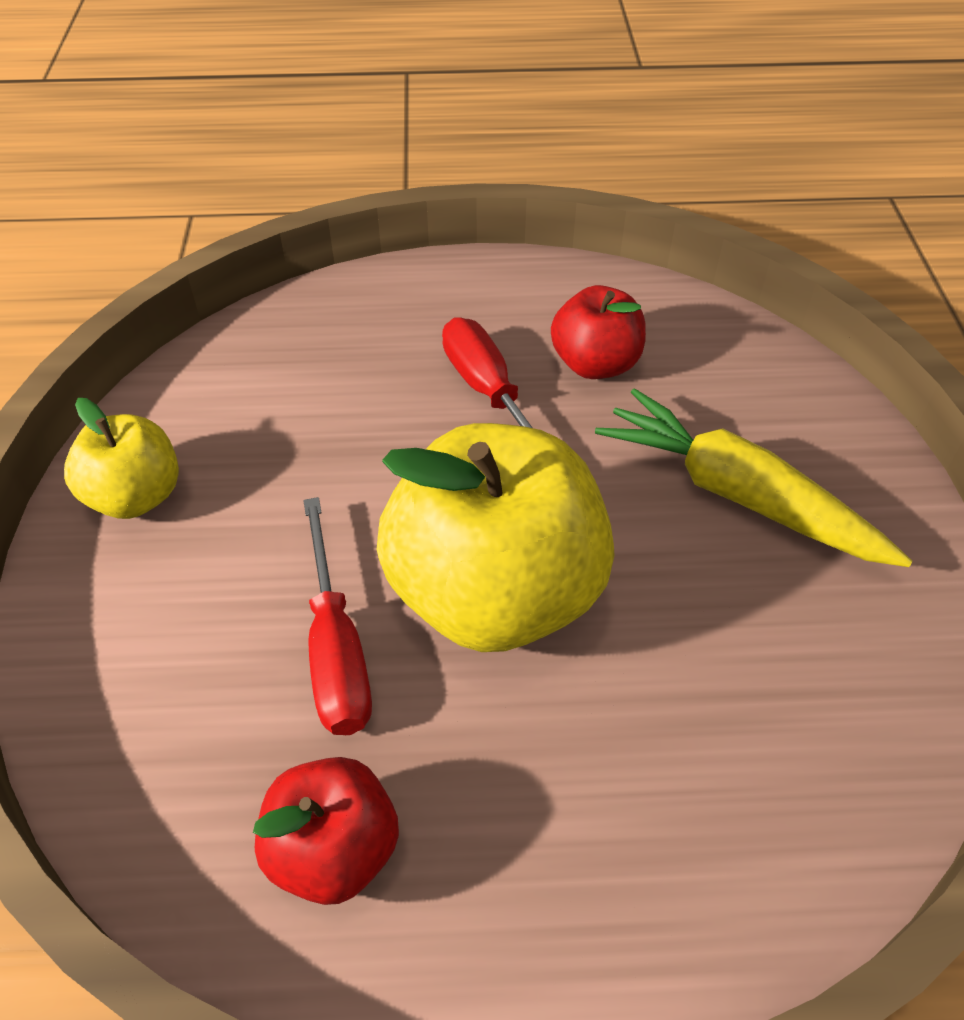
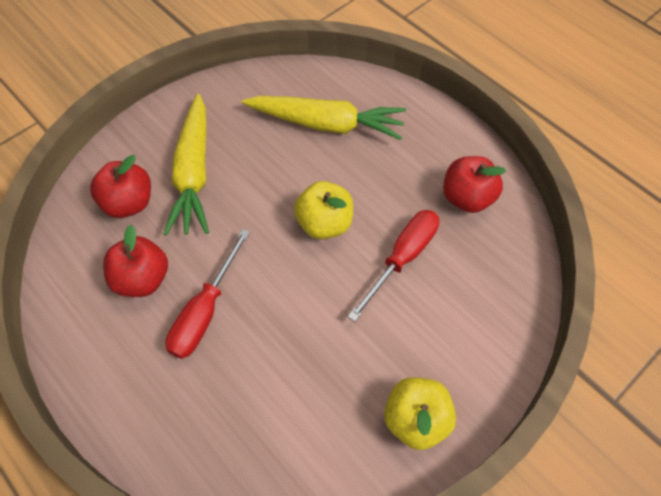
camera: 130 degrees left, 10 degrees up
(495, 593) = (324, 223): yellow apple -> yellow apple, size x0.52
(709, 744) = (326, 124): none -> yellow carrot
(737, 404) = (129, 203): none -> red apple

